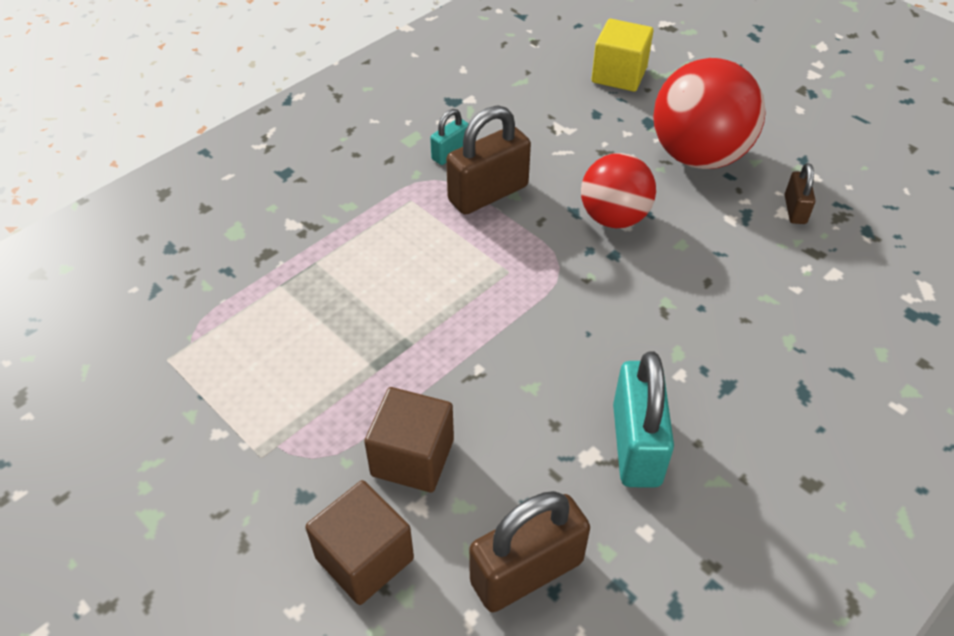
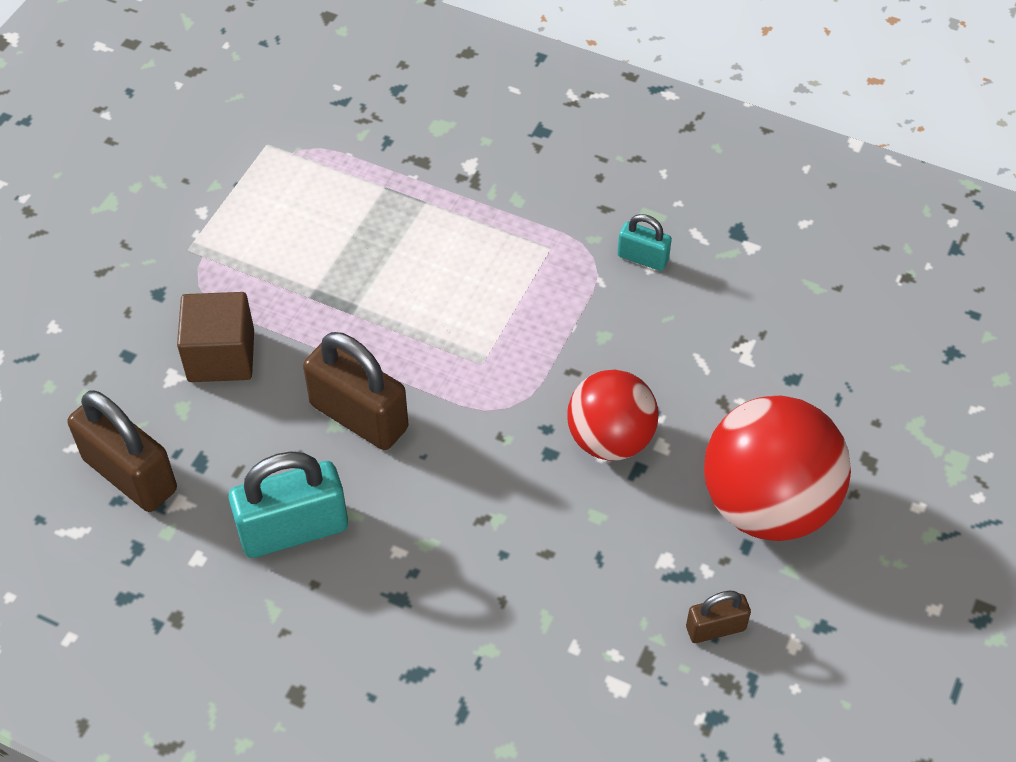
camera: 70 degrees right, 5 degrees up
(364, 558) = (111, 355): brown cube -> none
(488, 193) = (593, 311): brown padlock -> brown padlock (359, 416)
(619, 75) = (888, 384): yellow cube -> none

